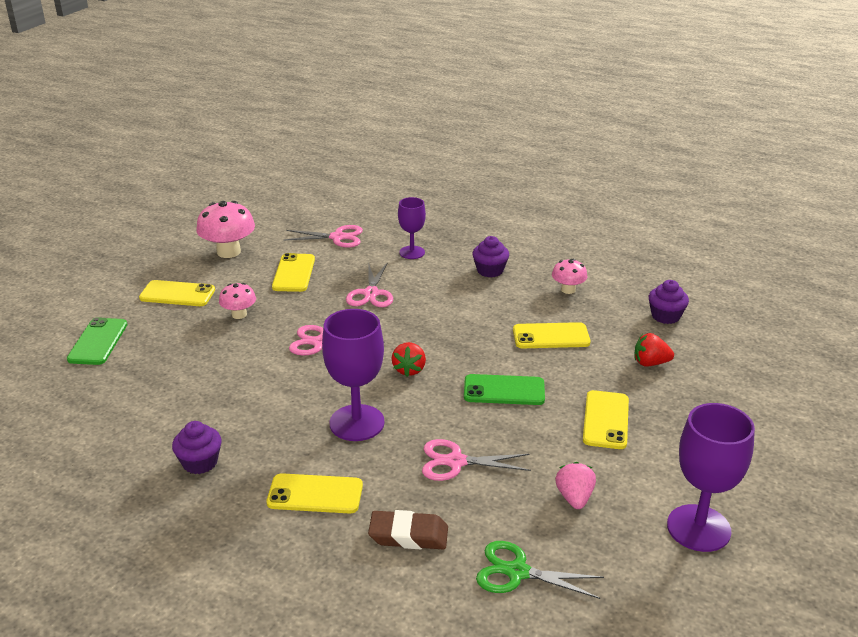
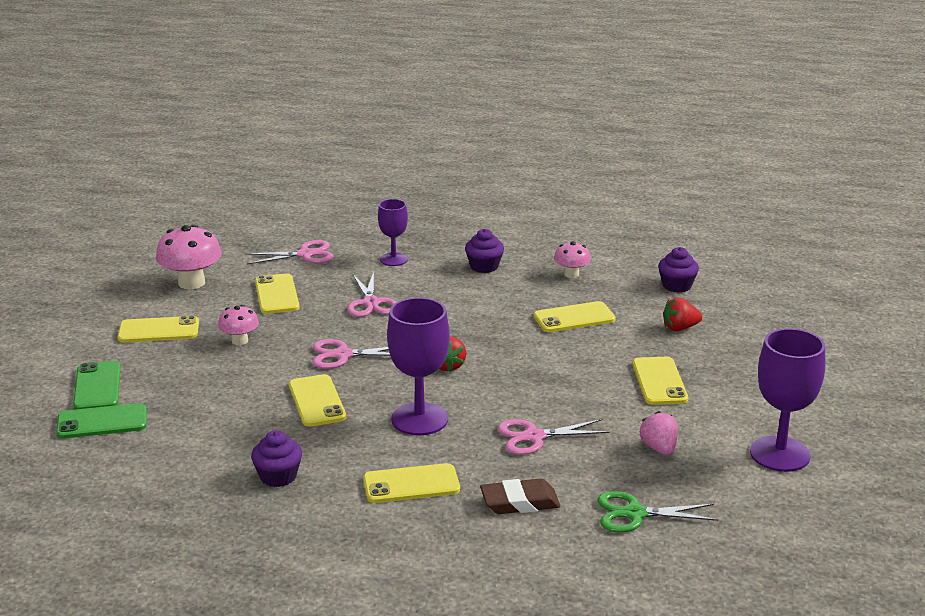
camera: 15 degrees left, 5 degrees down
(274, 388) = (317, 401): none -> yellow phone
(504, 390) = (551, 371): green phone -> green phone (102, 422)

